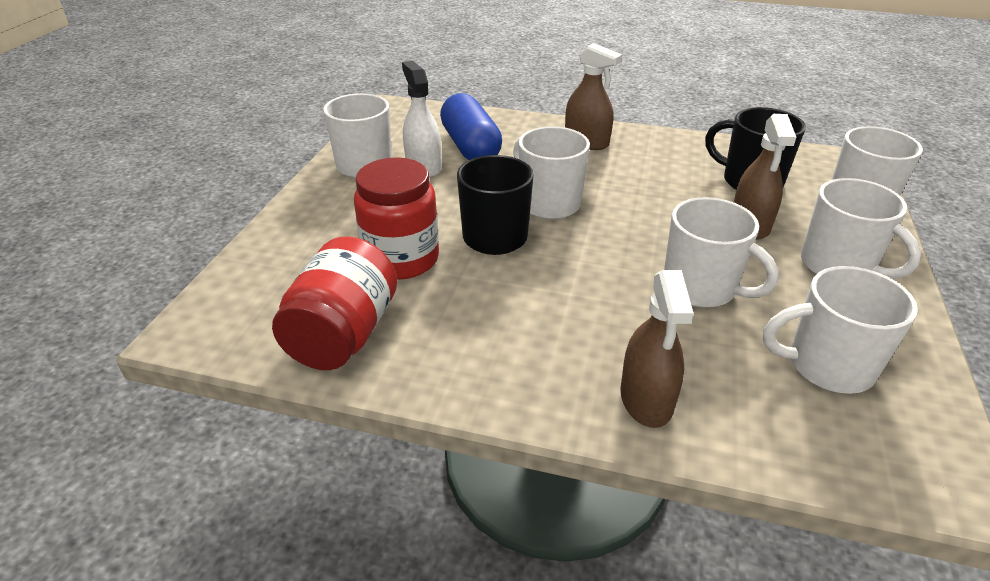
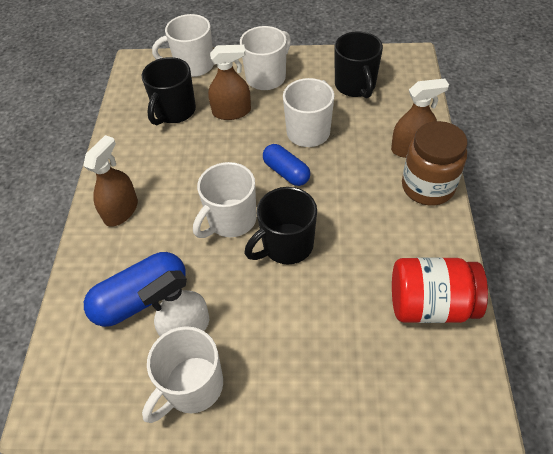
camera: 100 degrees left, 15 degrees up
(401, 259) = (335, 298): red jar -> none
(549, 394) = (427, 186): none -> brown jar
(617, 254) = (286, 172): none -> blue capsule
(827, 366) = (355, 86): white mug -> black mug

